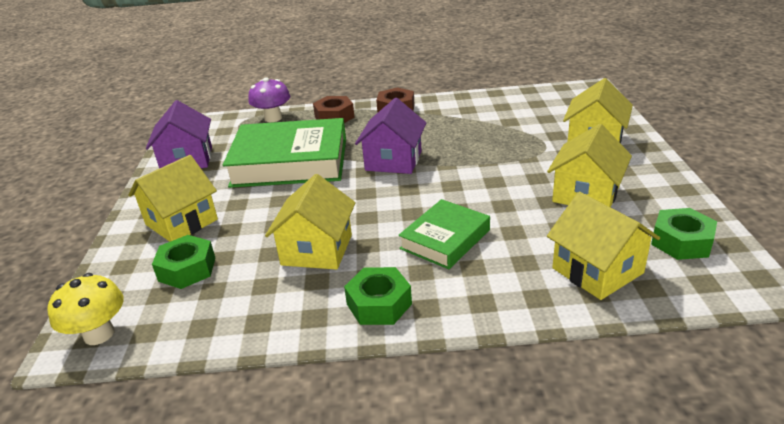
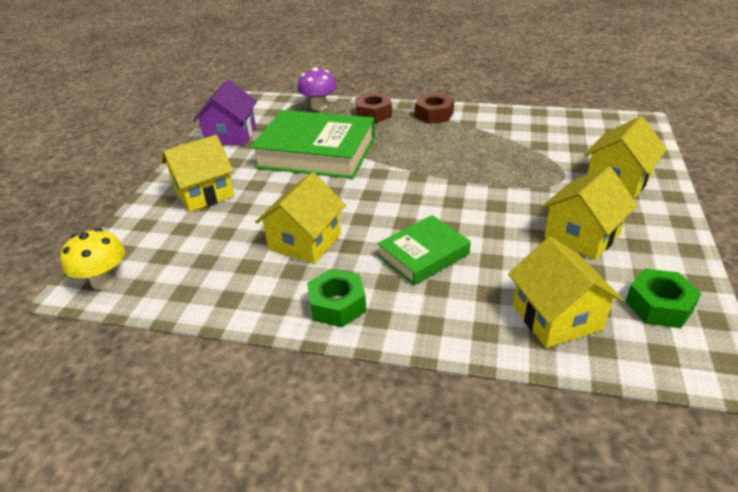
camera: 15 degrees right, 5 degrees up
(187, 269) = (192, 238): green nut -> none
(393, 161) = (409, 167): purple house -> none

